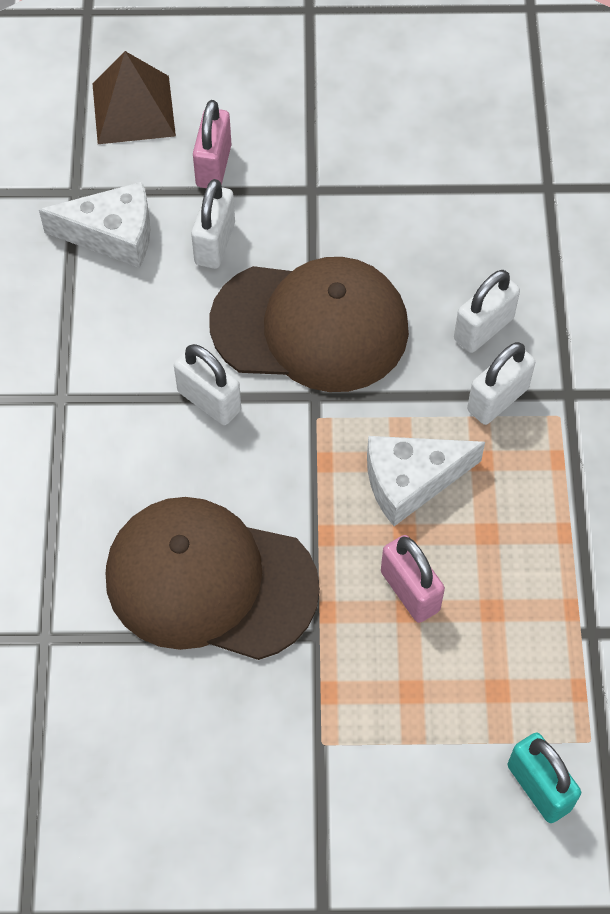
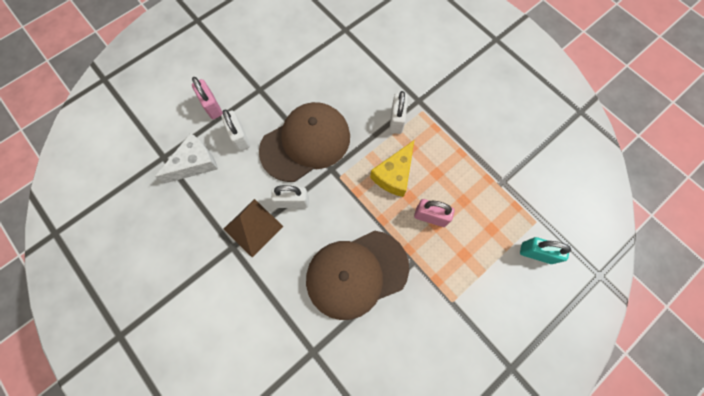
camera: 40 degrees left, 10 degrees up
(133, 109) = (159, 106): brown pyramid -> brown pyramid (253, 227)
(411, 481) = (394, 175): white cheese -> yellow cheese
(483, 329) = (368, 98): white padlock -> none

